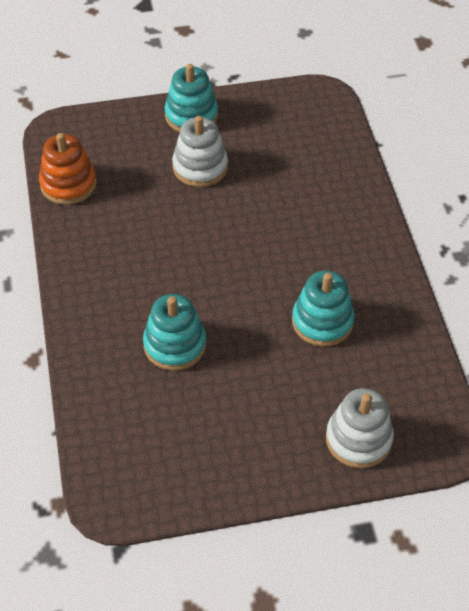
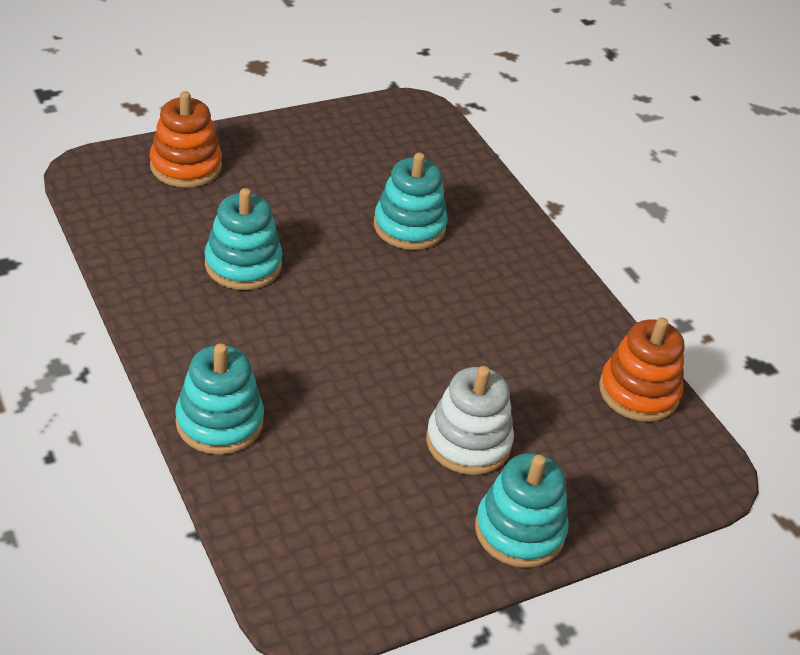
camera: 160 degrees right, 10 degrees down
(356, 200) = (219, 422): none -> turquoise stacking toy
(358, 439) = (186, 166): white stacking toy -> orange stacking toy

